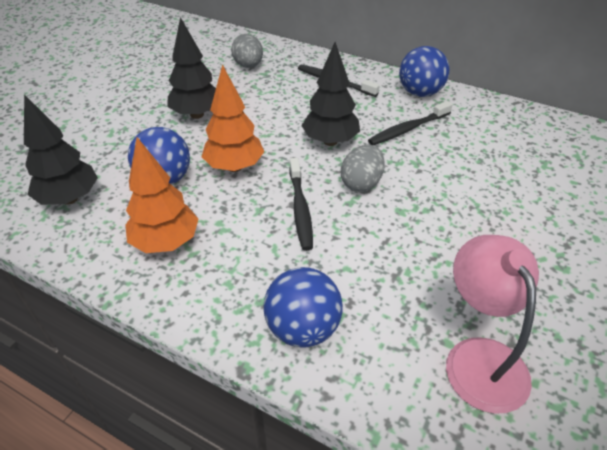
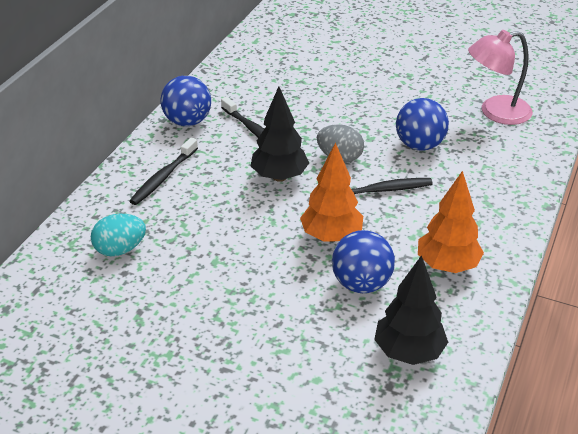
camera: 95 degrees left, 5 degrees down
(197, 115) = (238, 279): black tree -> none
(248, 66) = (120, 249): grey egg -> turquoise egg
(303, 328) = (504, 182): blue ball -> blue ball (419, 145)

